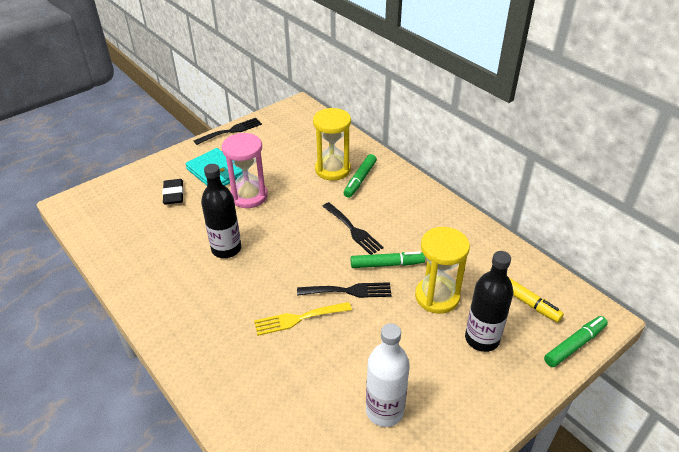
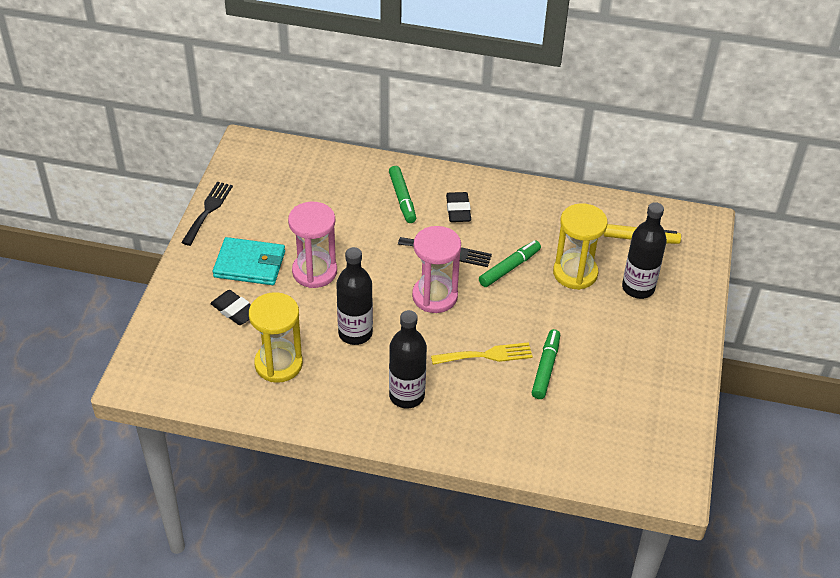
camera: 40 degrees left, 5 degrees up
(208, 313) = (406, 396): none -> black bottle
(298, 319) = (487, 355): yellow fork -> yellow fork turned 135 degrees counterclockwise
(308, 254) = (435, 296): none -> pink hourglass
(333, 169) = (365, 201): yellow hourglass -> yellow hourglass (278, 364)
(349, 291) = (503, 308): black fork -> none
(384, 411) = (621, 382): white bottle -> none
(392, 205) = (458, 210): none -> black eraser
(574, 345) = (703, 255): green marker -> green marker (545, 368)

